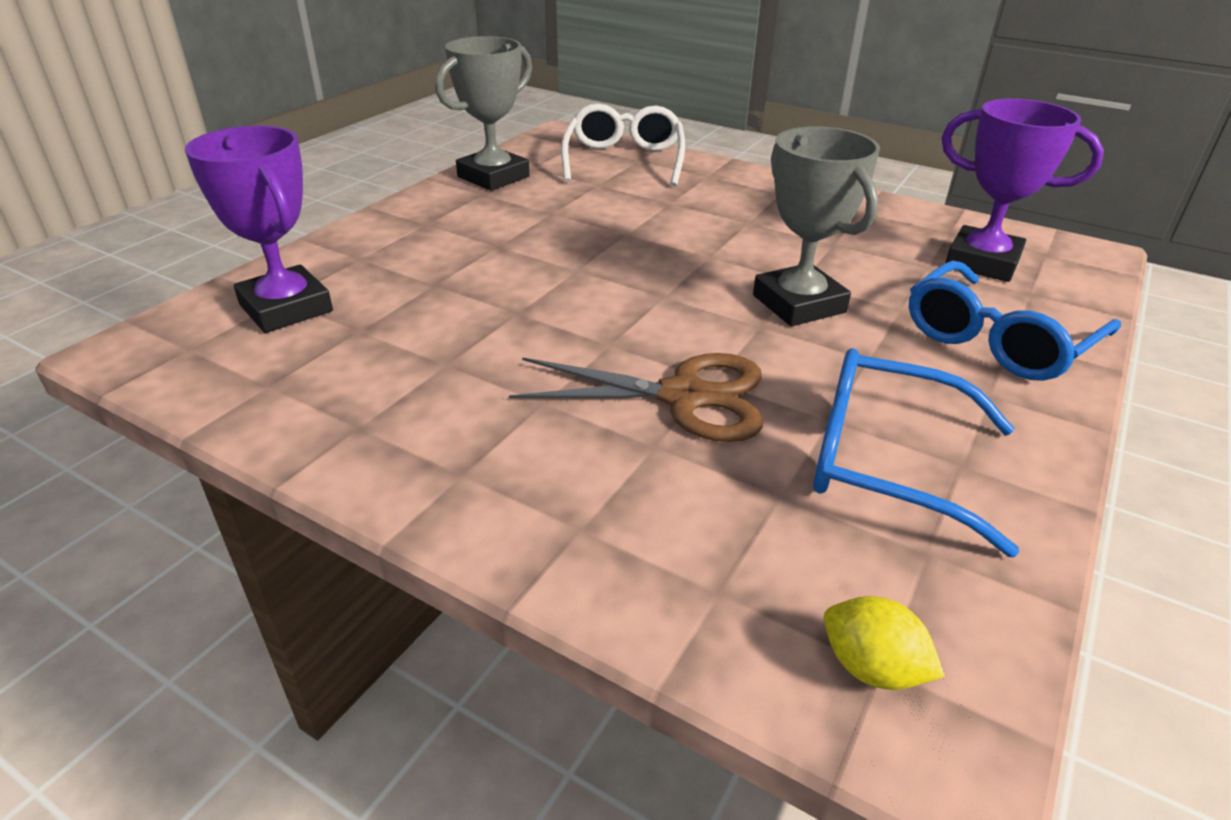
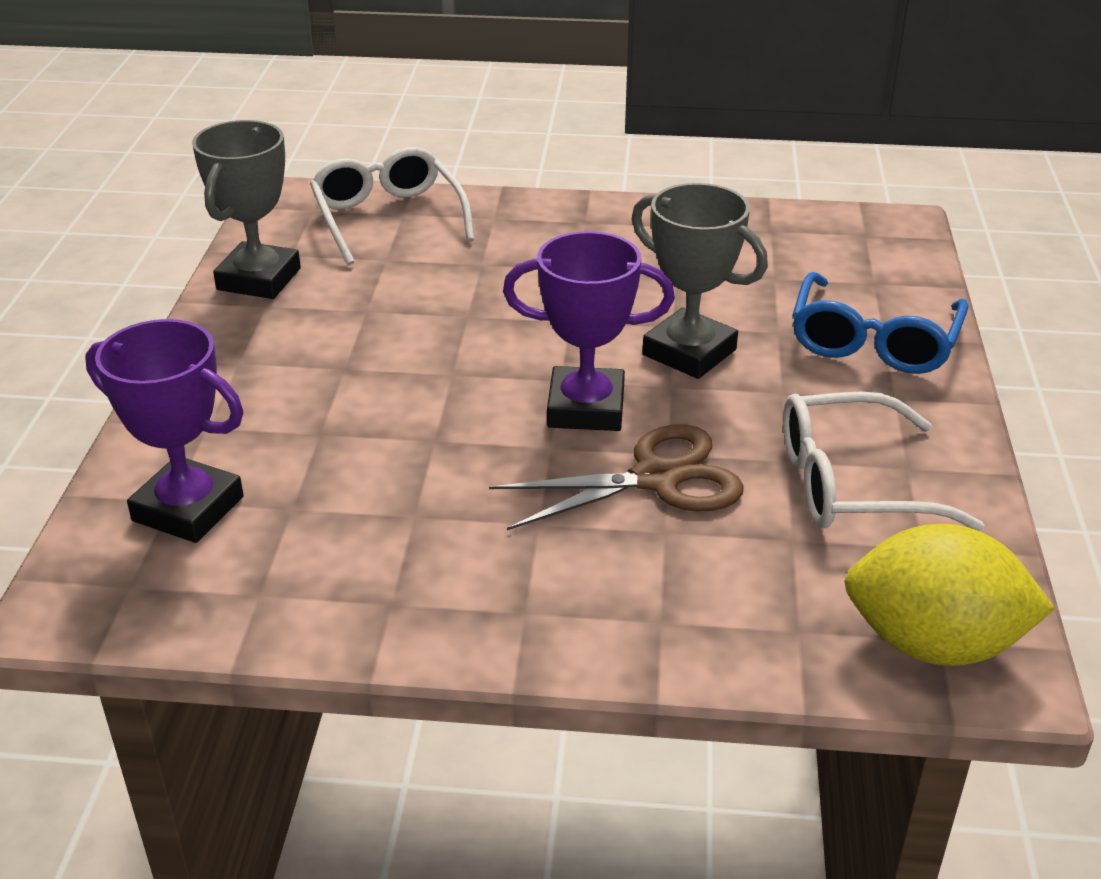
camera: 25 degrees left, 0 degrees up
(871, 668) = (933, 644): yellow lemon -> yellow lemon, size x2.12
(884, 461) = (851, 484): blue glasses -> white glasses
(982, 262) = (818, 259): purple trophy -> purple trophy (586, 408)

